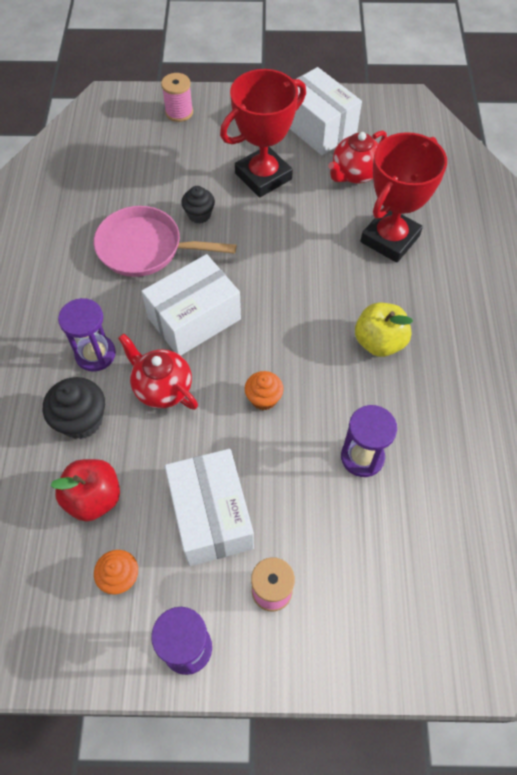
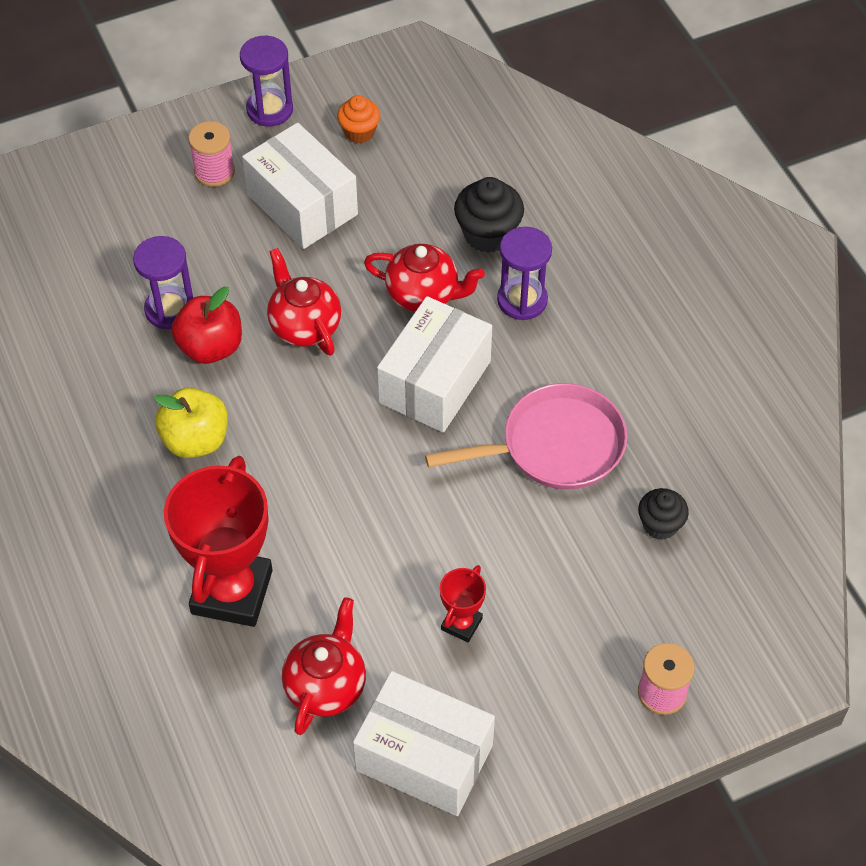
camera: 155 degrees right, 5 degrees down
(94, 498) = (426, 177): red apple -> red apple (210, 347)
(199, 214) = (516, 523): black cupcake -> black cupcake (660, 525)
(263, 176) = (461, 624): red trophy -> red trophy, size x0.46
(263, 398) = (304, 326): orange cupcake -> red teapot

